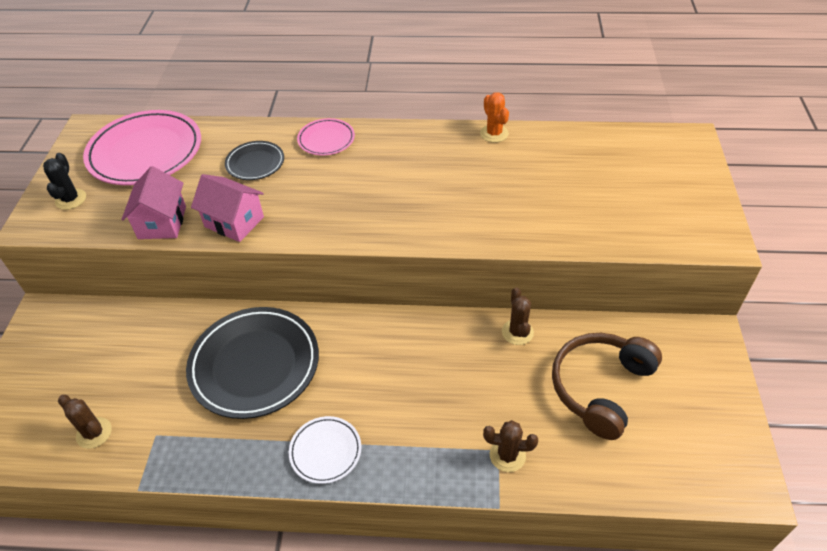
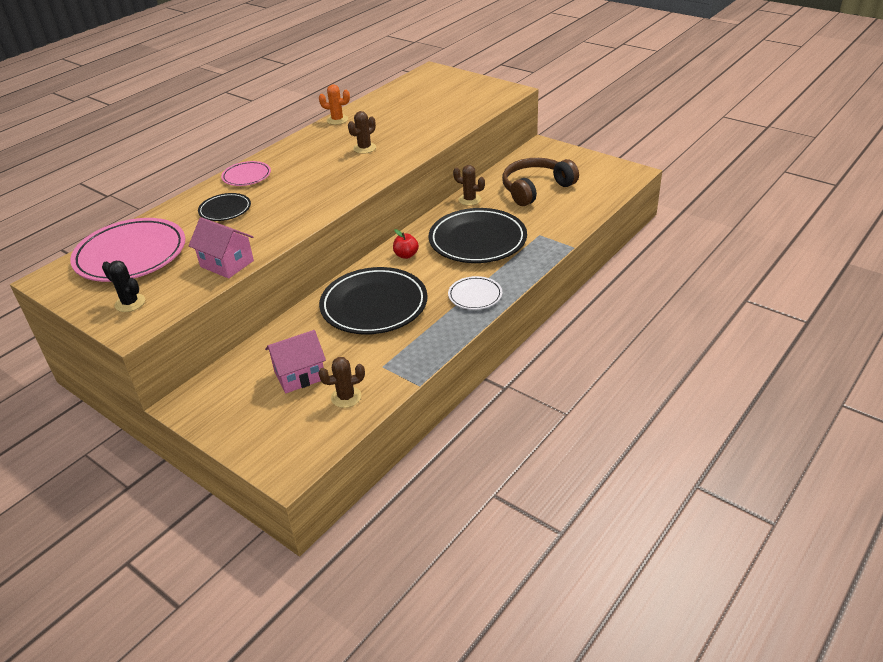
camera: 55 degrees left, 10 degrees down
(234, 222) = (273, 233): pink house -> pink house (300, 375)
(362, 338) = (406, 255): none -> red apple
(438, 390) = (477, 240): none -> black plate
(507, 455) = (545, 233): brown cactus -> brown cactus (364, 148)
(600, 387) = (535, 189): brown headphones -> brown headphones turned 75 degrees clockwise

